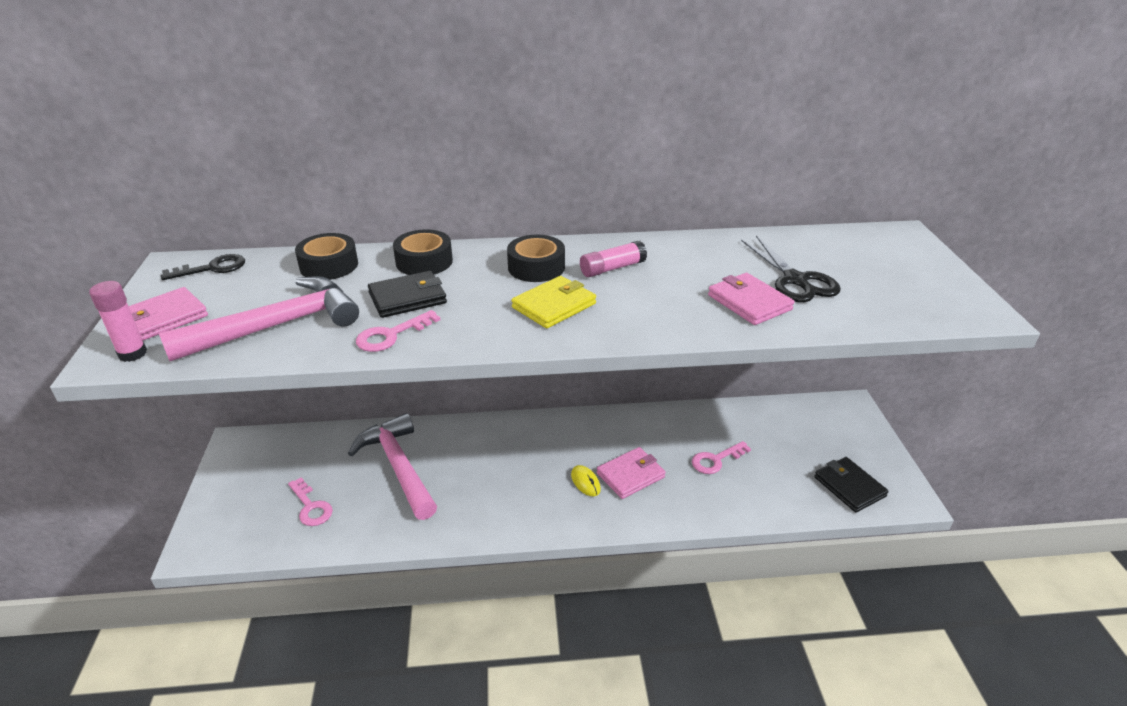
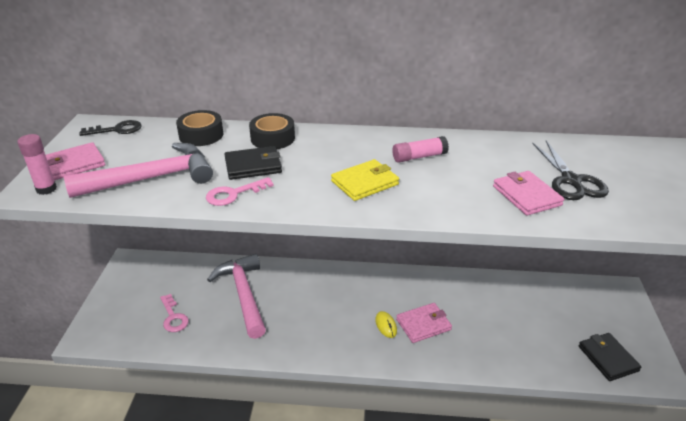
camera: 10 degrees right, 0 degrees up
(536, 267) = (358, 150): black tape -> none
(716, 460) = (496, 321): pink key -> none

